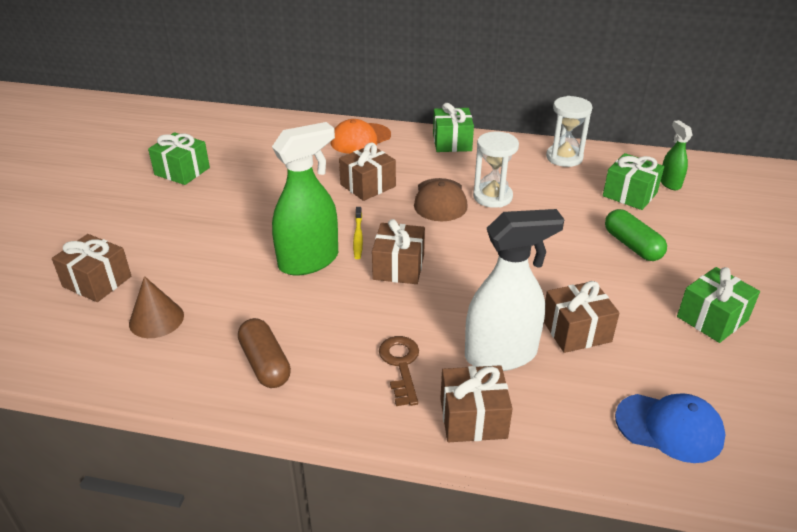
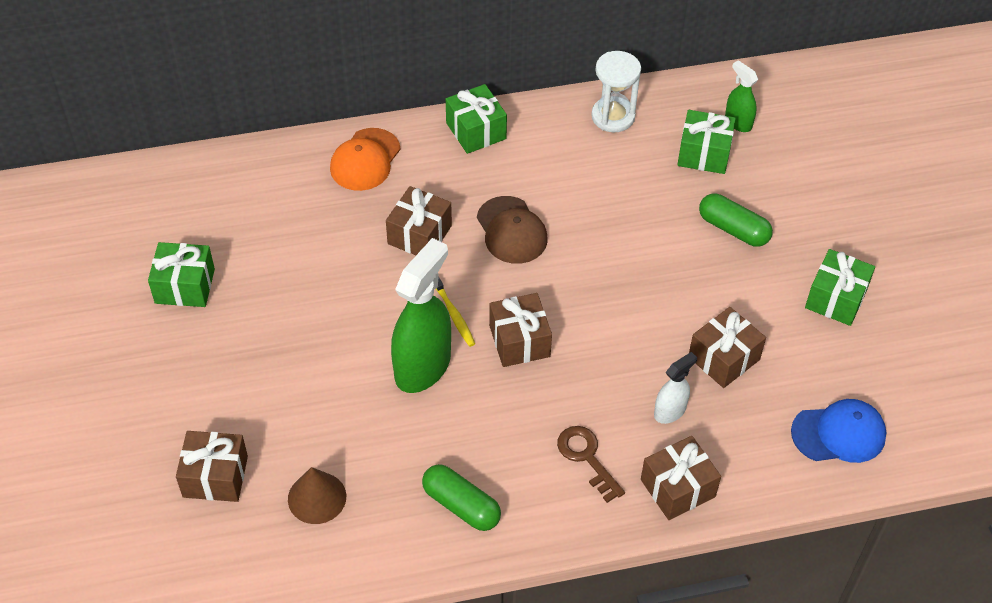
camera: 25 degrees left, 15 degrees up
(265, 364) = (461, 505): brown capsule -> green capsule
(492, 197) = (564, 206): white hourglass -> none
(501, 354) = (670, 411): white spray bottle -> white spray bottle, size x0.51

